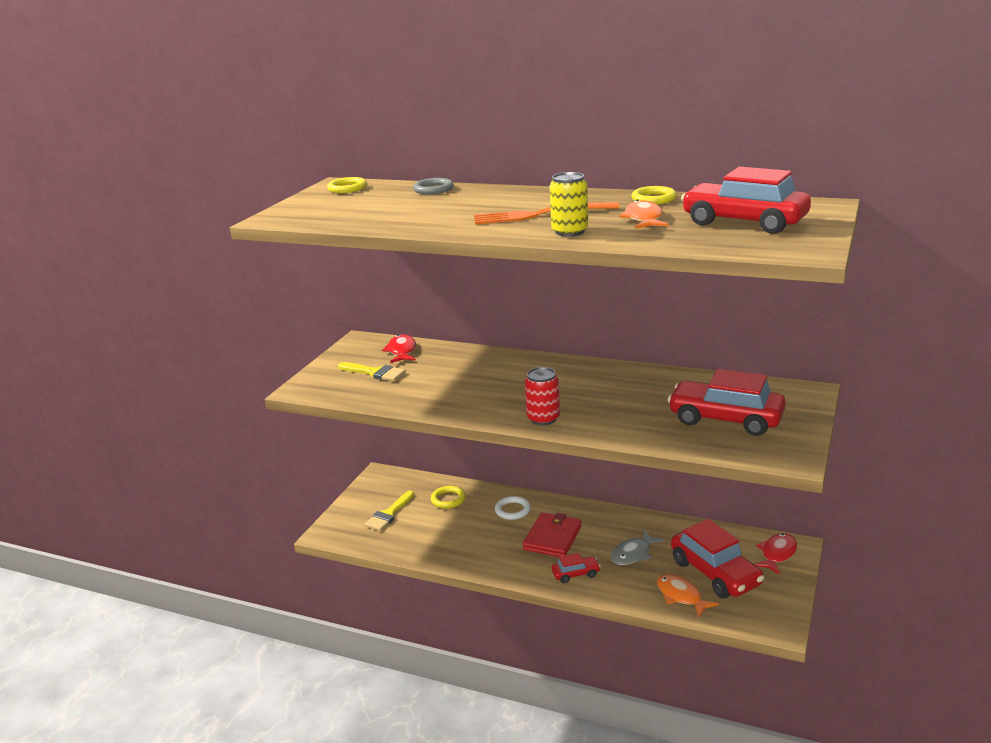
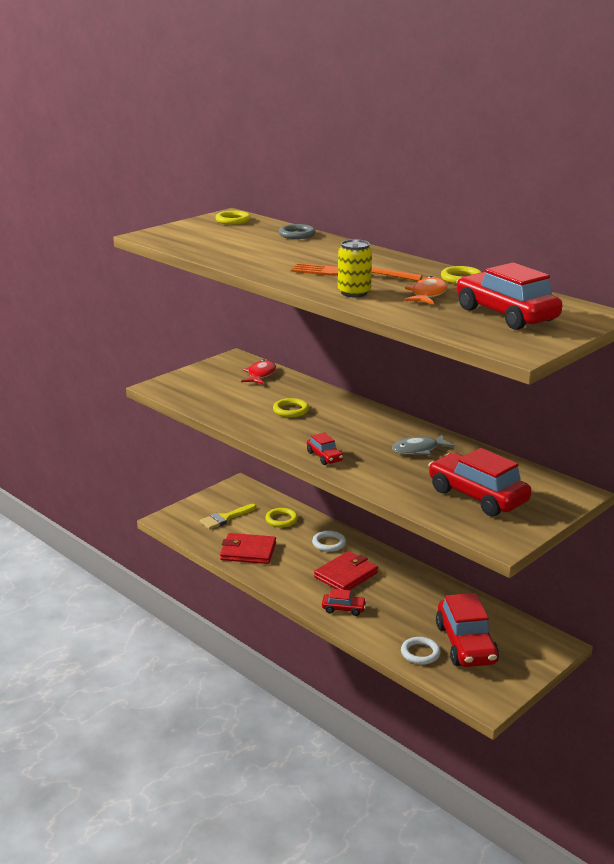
camera: 20 degrees right, 0 degrees up
(374, 373) = (224, 387): yellow brush -> none
(437, 542) = (248, 551): none -> red wallet
(466, 380) = (291, 410): none -> yellow ring
(543, 418) = (324, 457): red can -> red car
(633, 554) = (405, 608): grey fish -> grey fish (418, 450)
(681, 596) = (420, 653): orange fish -> white ring
(777, 554) = (536, 646): red fish -> none

